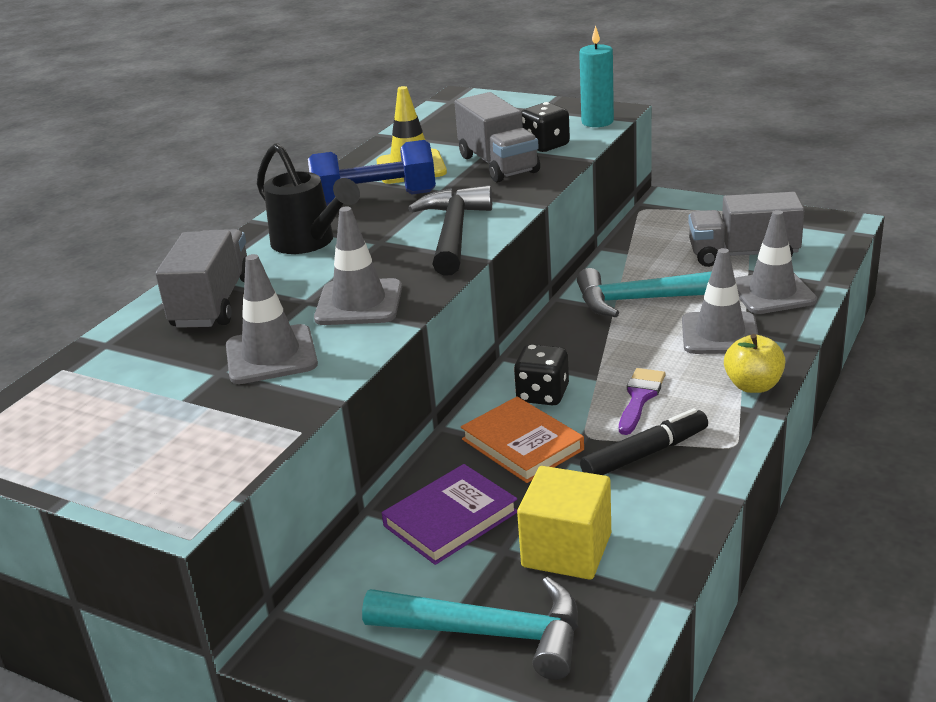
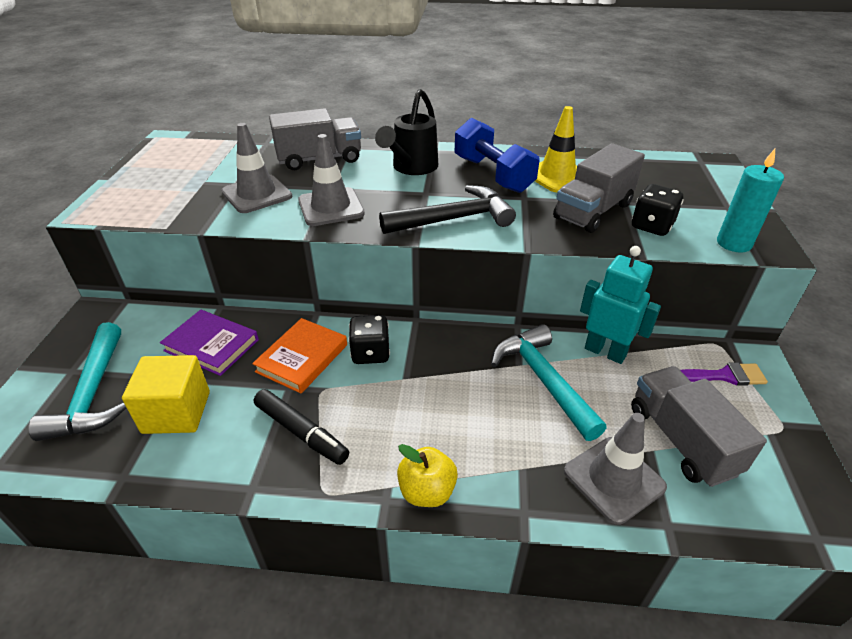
camera: 65 degrees right, 10 degrees up
(621, 261) = (605, 352): none -> turquoise robot
(640, 397) = (383, 412): purple brush -> purple brush (724, 376)
(719, 334) = (509, 448): grey traffic cone -> none

